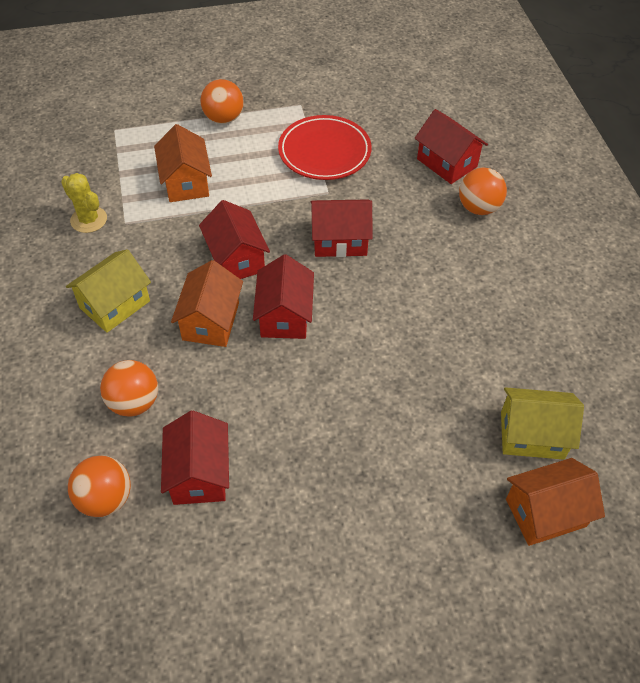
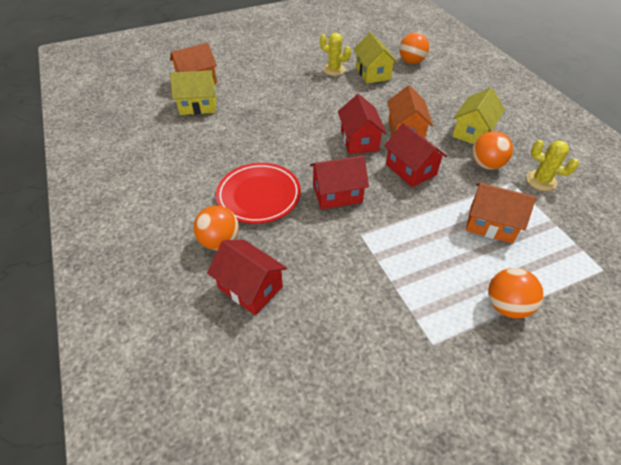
camera: 170 degrees right, 5 degrees down
(134, 402) = (424, 92): orange ball -> orange ball (486, 164)
(186, 182) = (491, 224): orange house -> orange house turned 45 degrees counterclockwise
(199, 474) = (372, 73): red house -> yellow house
(270, 499) = (334, 70): none -> yellow cactus
(324, 152) = (380, 279): red plate -> red plate (259, 196)

